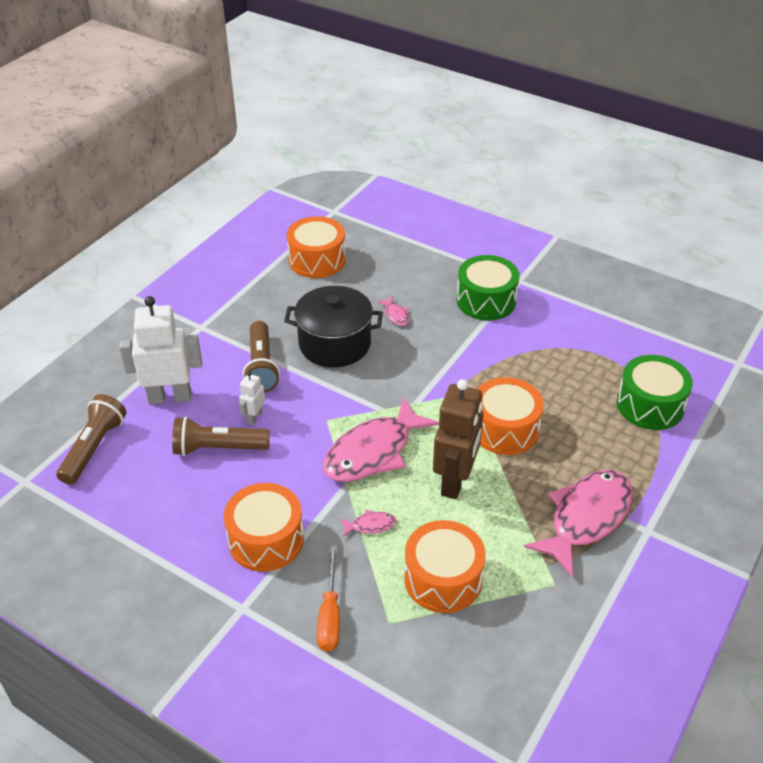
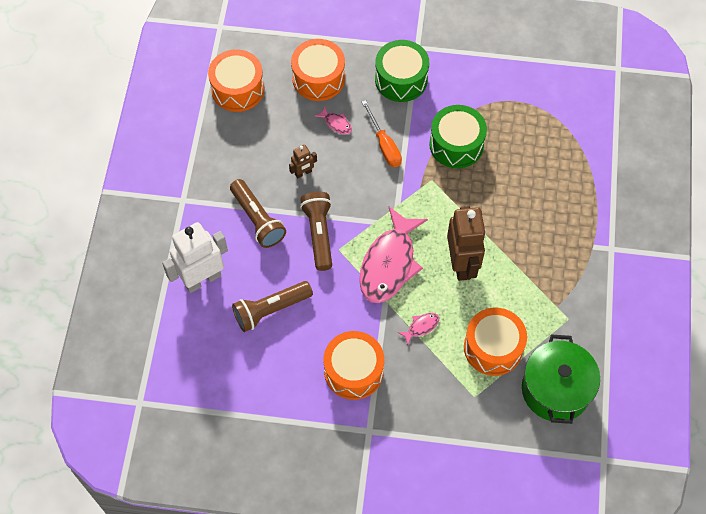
camera: 25 degrees left, 20 degrees up
(94, 448) = (173, 351): brown flashlight -> brown flashlight (319, 234)
(254, 417) = (281, 270): white robot -> none
(330, 614) = (431, 408): orange screwdriver -> orange screwdriver (384, 144)
(334, 344) = (303, 173): black pot -> brown robot
(496, 656) = (555, 389): none -> green pot
(505, 429) = (475, 202): orange drum -> orange drum (318, 78)
(586, 518) = (566, 256): pink fish -> none
(650, 405) = (570, 136): green drum -> green drum (456, 144)

